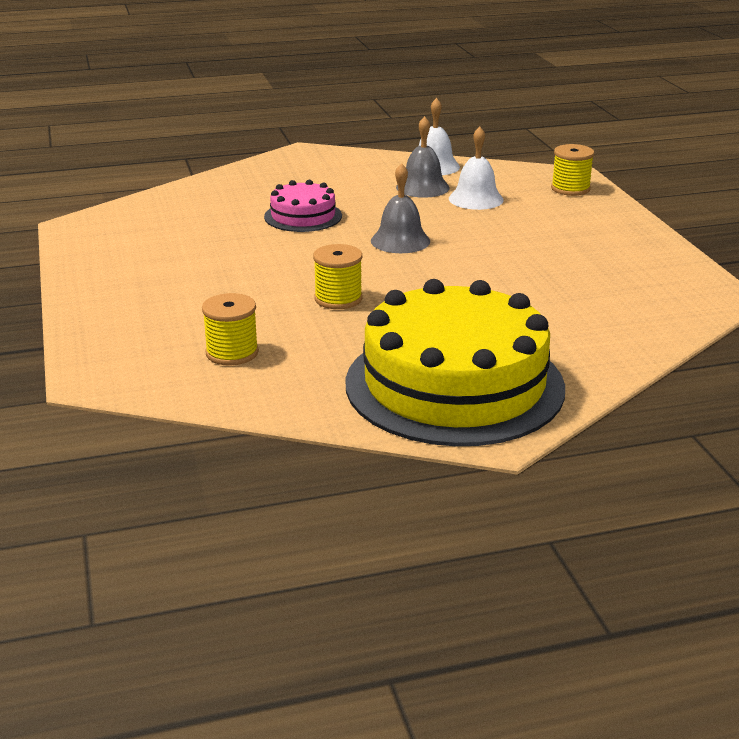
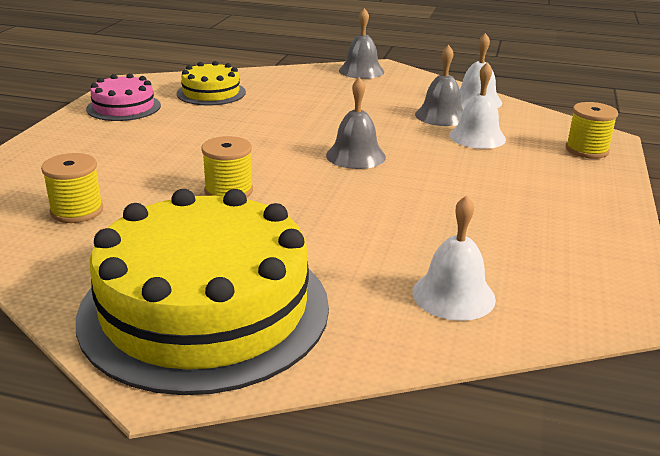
camera: 30 degrees right, 0 degrees up
(178, 217) = (211, 93): none -> yellow cake
(292, 160) = (361, 71): none -> grey bell
(303, 216) = (305, 115): pink cake -> pink cake (124, 107)
(608, 320) = (453, 295): none -> white bell

